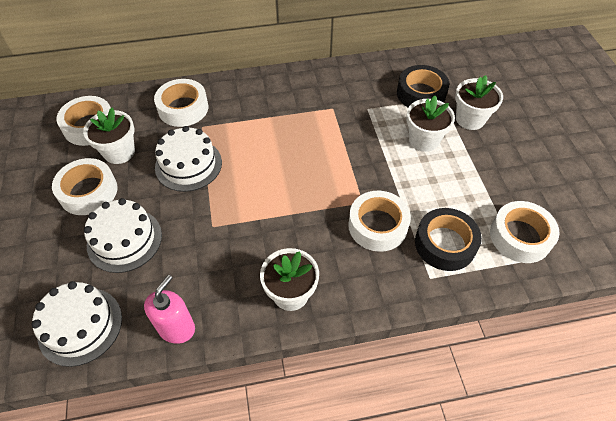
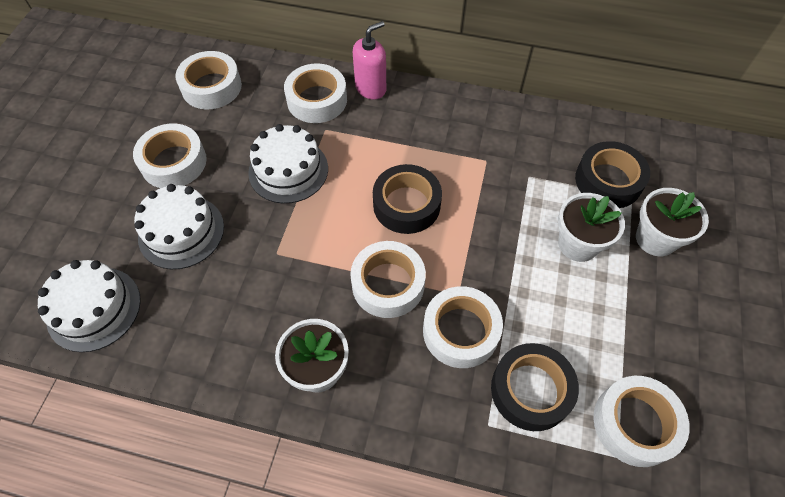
camera: 25 degrees right, 5 degrees up
(119, 152) = (226, 128): white flower pot -> none
(176, 328) = (182, 354): pink soap dispenser -> pink soap dispenser (371, 88)
(292, 157) = (406, 205): none -> black tape
(309, 215) = (388, 284): none -> white tape

